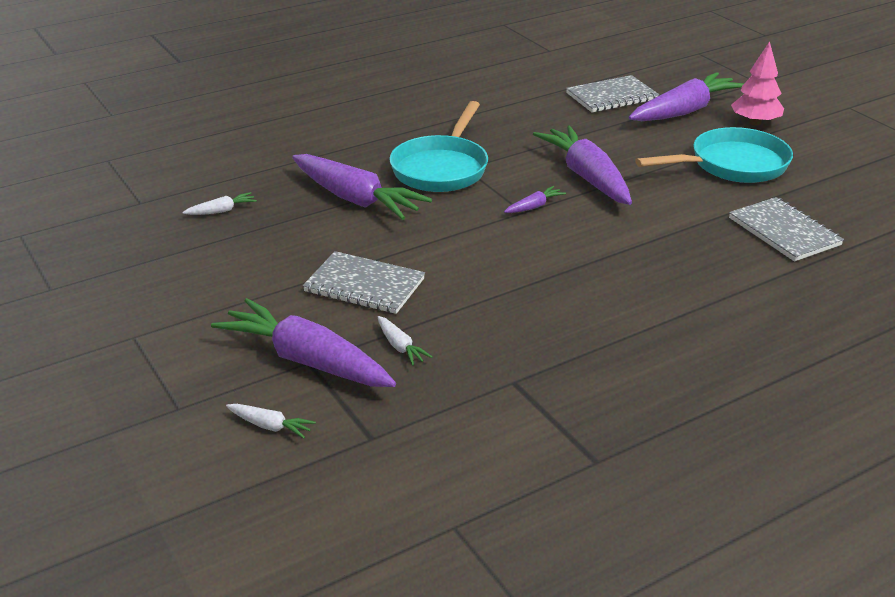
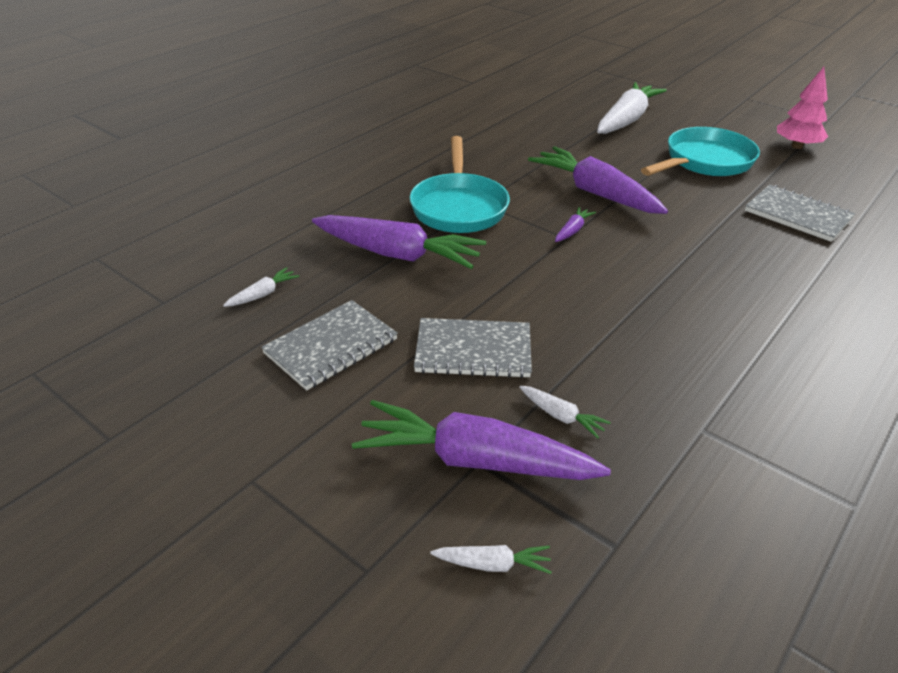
camera: 20 degrees left, 5 degrees up
(611, 96) = (557, 116): grey notebook -> grey notebook (331, 346)
(684, 111) = (626, 120): purple carrot -> white carrot
(755, 123) = (689, 121): pink tree -> pink tree (796, 146)

